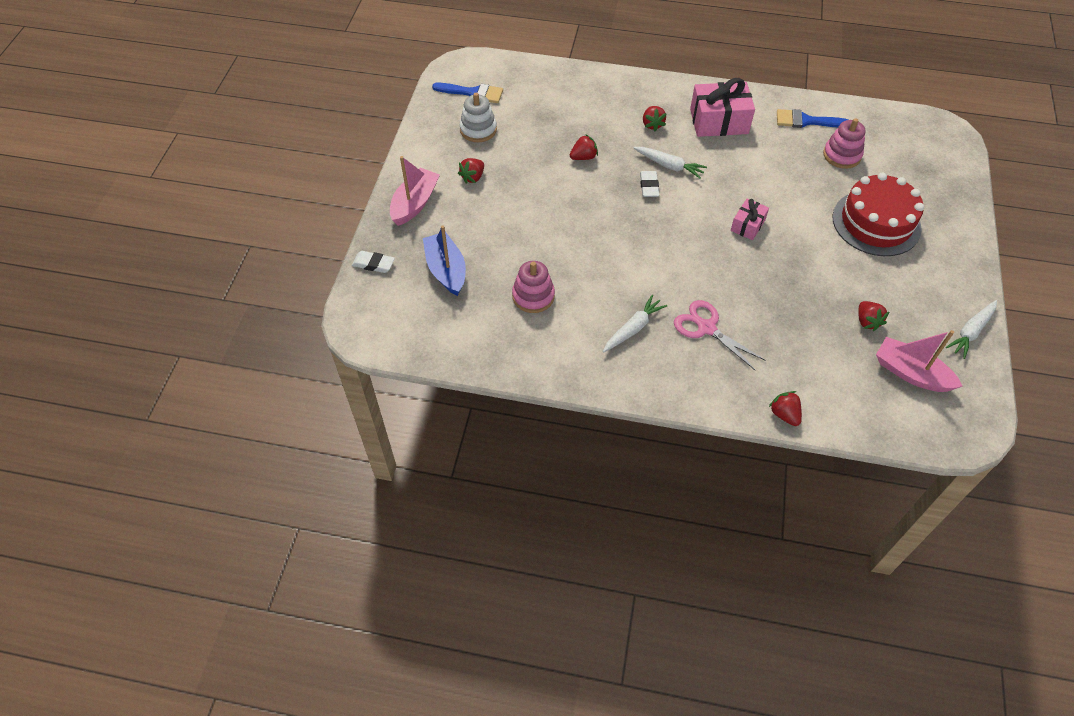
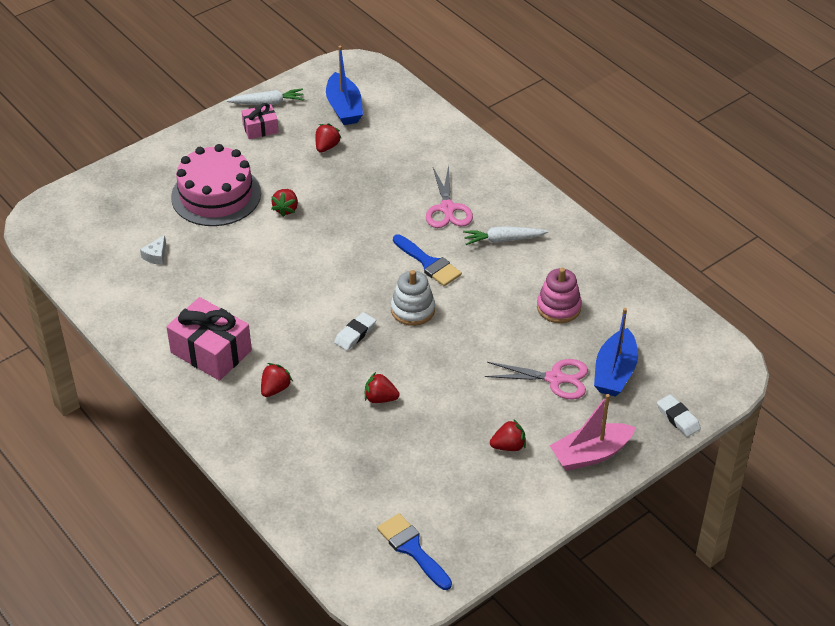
camera: 140 degrees left, 10 degrees down
(478, 130) = (451, 497): white stacking toy -> white stacking toy (413, 310)
(484, 239) = (555, 379): none -> pink scissors
(669, 166) = (313, 340): white carrot -> none
(747, 225) = (317, 253): pink gift -> pink gift (260, 129)
(784, 414) = (460, 136): red strawberry -> red strawberry (286, 209)
(806, 121) = (135, 301): blue brush -> blue brush (429, 263)
(842, 155) = (156, 256): pink stacking toy -> white cheese
(876, 223) = (216, 195): red cake -> pink cake
(911, 373) = (344, 108): pink boat -> blue boat

